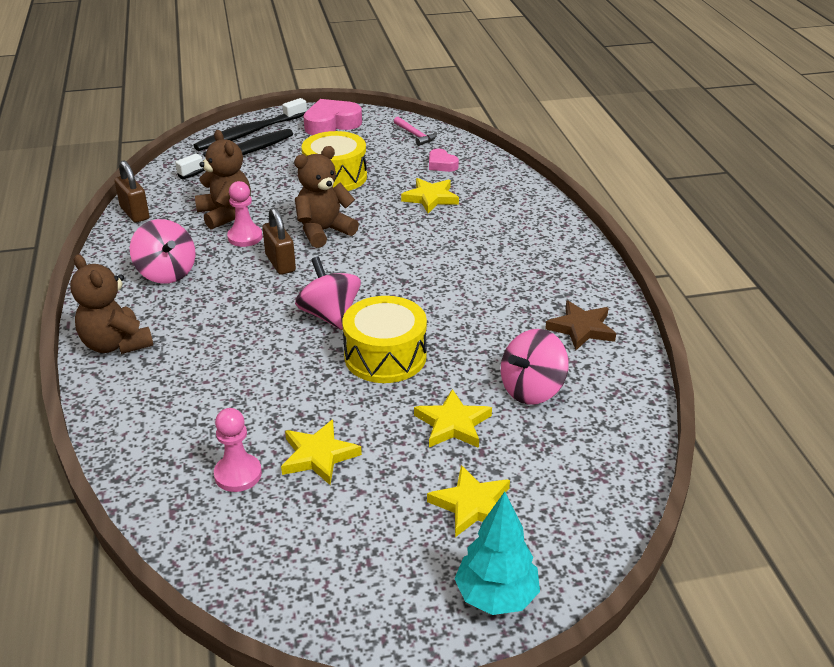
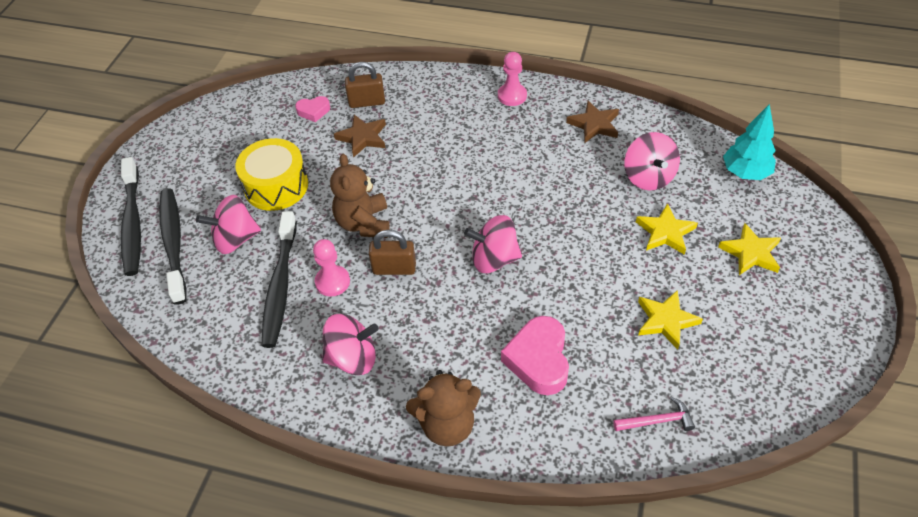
camera: 60 degrees left, 15 degrees up
(135, 213) = (220, 359): brown padlock -> brown padlock (367, 102)
(225, 214) = (280, 286): brown teddy bear -> black toothbrush
(238, 474) = (666, 377): pink pawn -> pink pawn (512, 96)
(262, 179) = (235, 239): none -> pink spinning top
(331, 124) = (172, 157): pink heart -> pink heart (538, 359)
(385, 356) = (568, 242): yellow drum -> none
(415, 135) = (247, 109): pink hammer -> pink hammer (657, 421)
(430, 198) = (362, 137): yellow star -> brown star
(496, 597) = (835, 271): turquoise tree -> turquoise tree (745, 173)

